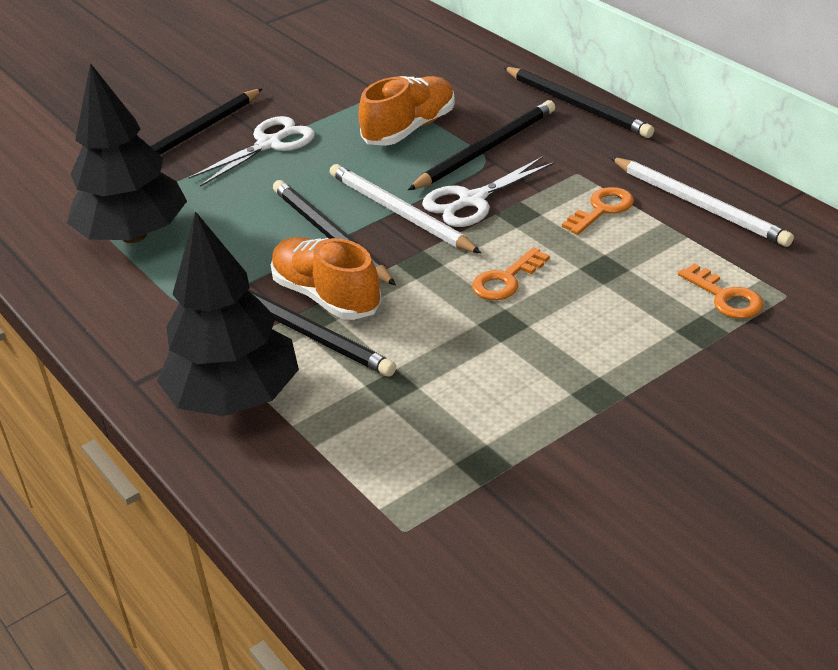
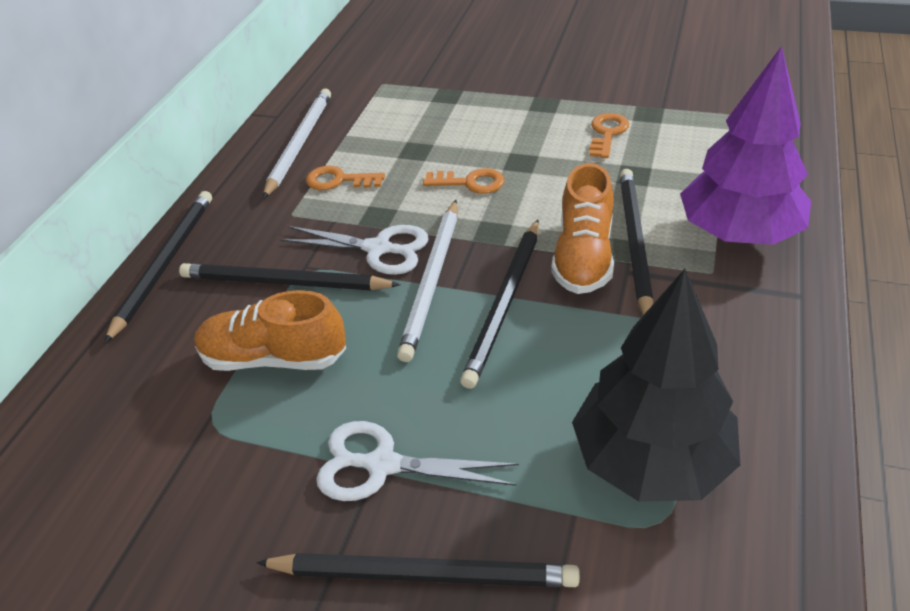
camera: 125 degrees left, 5 degrees up
(235, 398) = (738, 233): black tree -> purple tree
(725, 297) = (404, 99): orange key -> orange key (607, 133)

